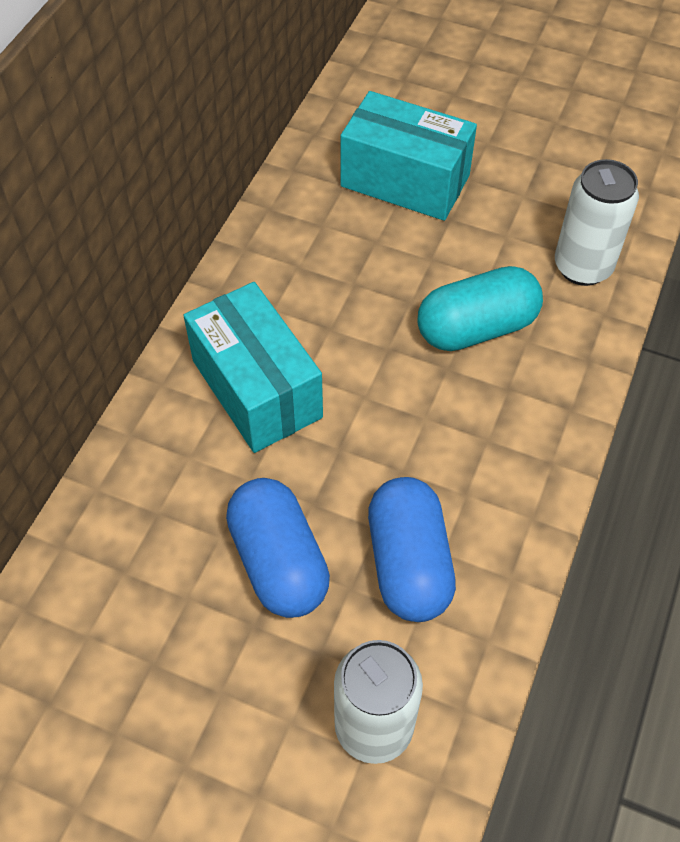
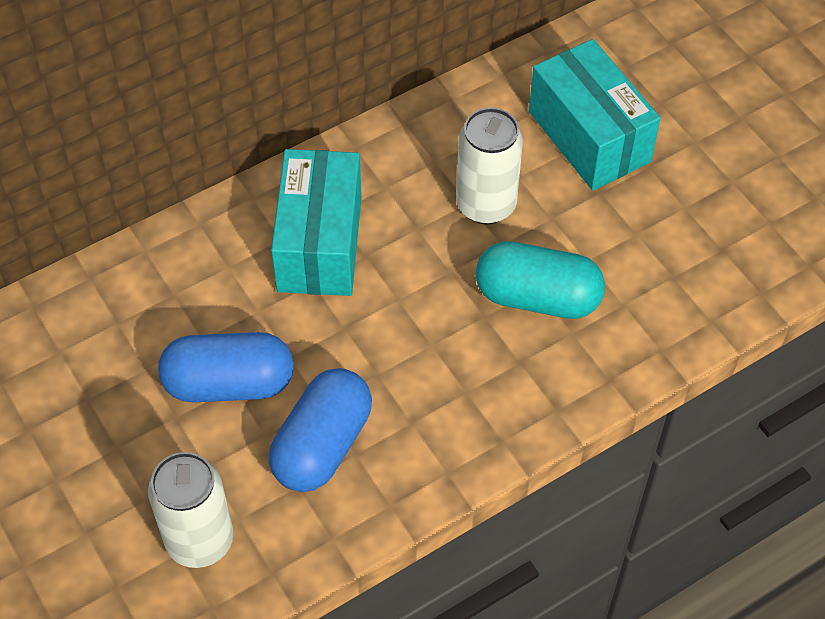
camera: 35 degrees right, 0 degrees up
(278, 562) = (229, 383): blue capsule -> blue capsule turned 75 degrees clockwise
(582, 267) = (678, 299): white can -> white can (486, 205)

